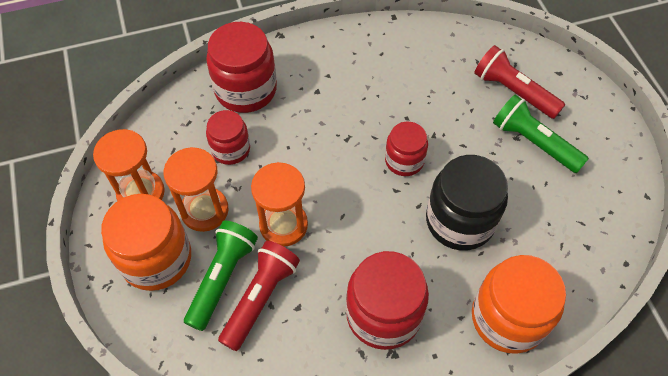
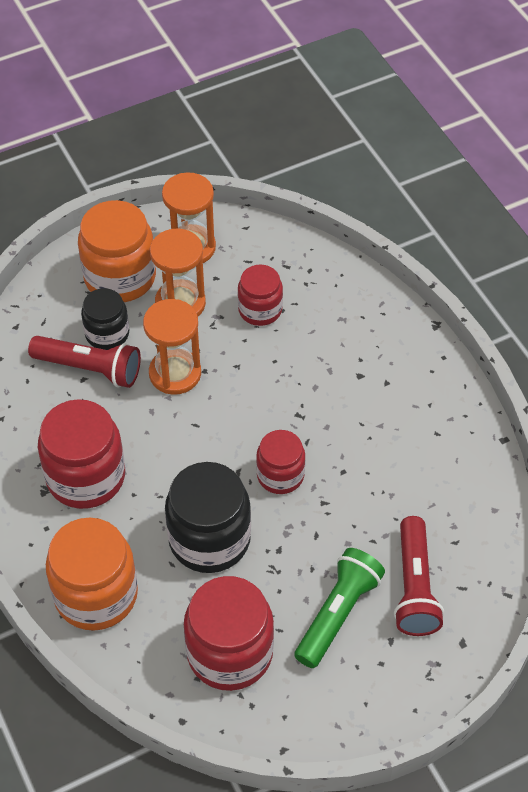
camera: 80 degrees right, 5 degrees down
(222, 278) = (107, 334): green flashlight -> black jar
(246, 89) = (344, 307): red jar -> red jar (230, 652)
(513, 91) = (414, 587): red flashlight -> red flashlight turned 150 degrees clockwise

